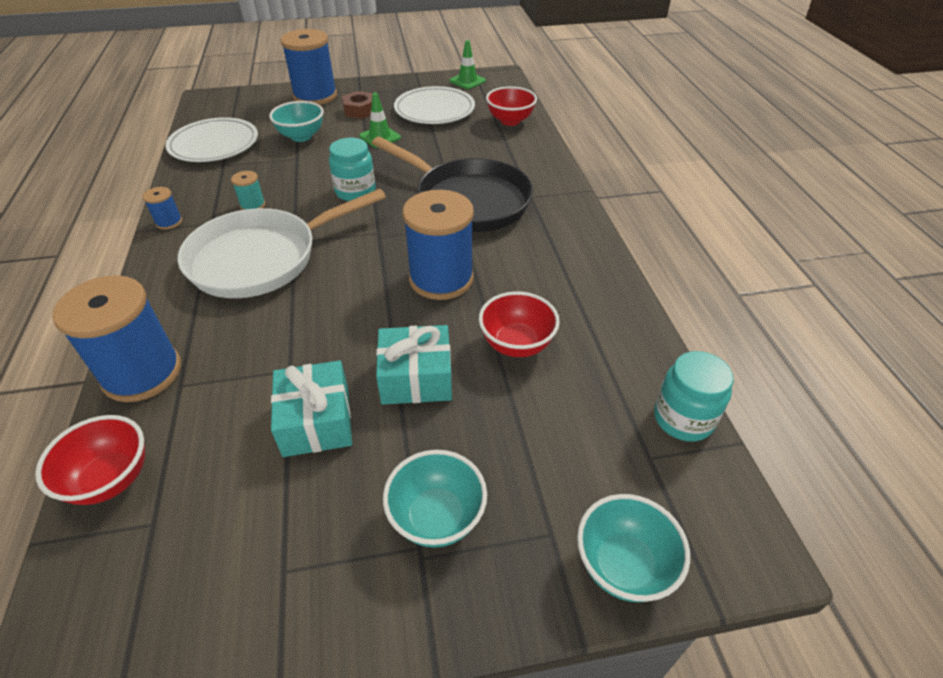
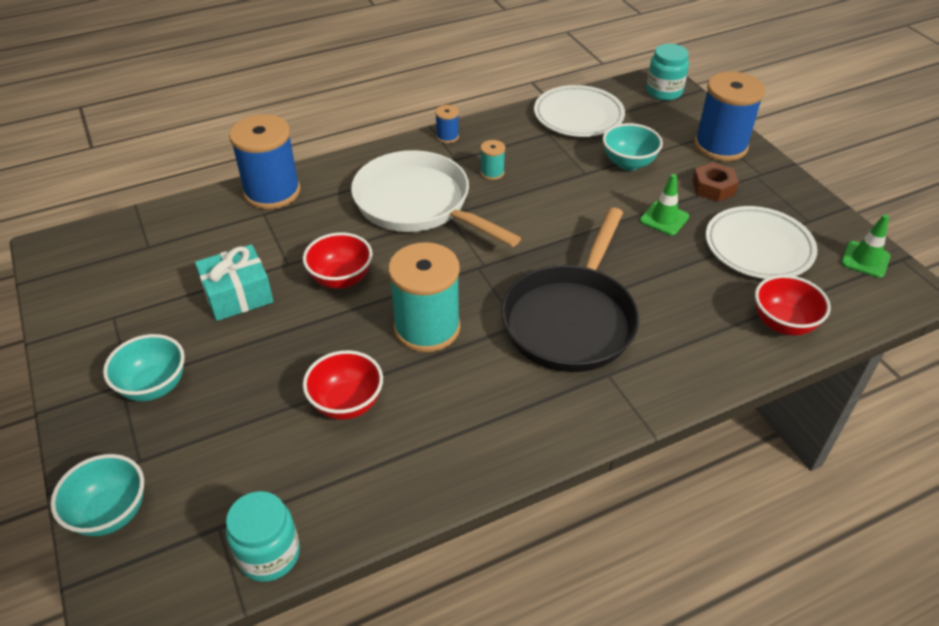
camera: 75 degrees right, 0 degrees up
(111, 479) = (180, 215): red bowl -> red bowl (341, 279)
(355, 191) = (546, 230): turquoise jar -> turquoise jar (664, 92)
(416, 378) = (291, 341): turquoise gift -> none
(441, 279) = (427, 328): blue spool -> turquoise spool

